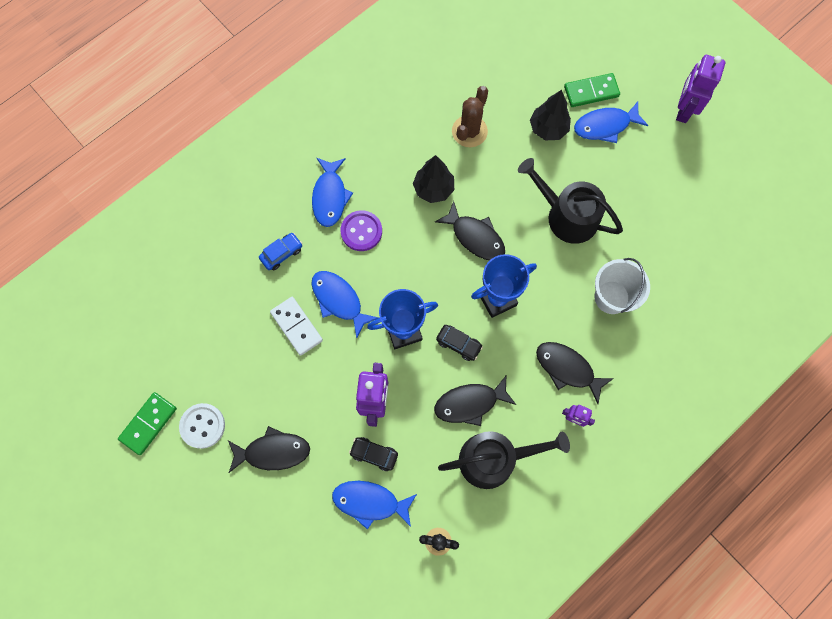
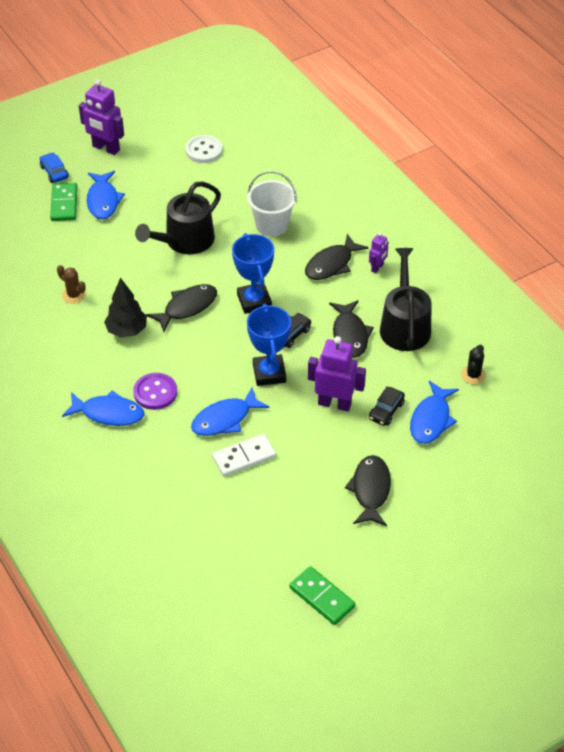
camera: 80 degrees left, 25 degrees down
(202, 426) = (333, 548): white button -> white button (204, 150)
(282, 253) = (160, 461): blue car -> blue car (54, 172)
(469, 131) = (74, 295): brown cactus -> brown cactus, size x0.65
(548, 128) = (91, 239): black tree -> none

